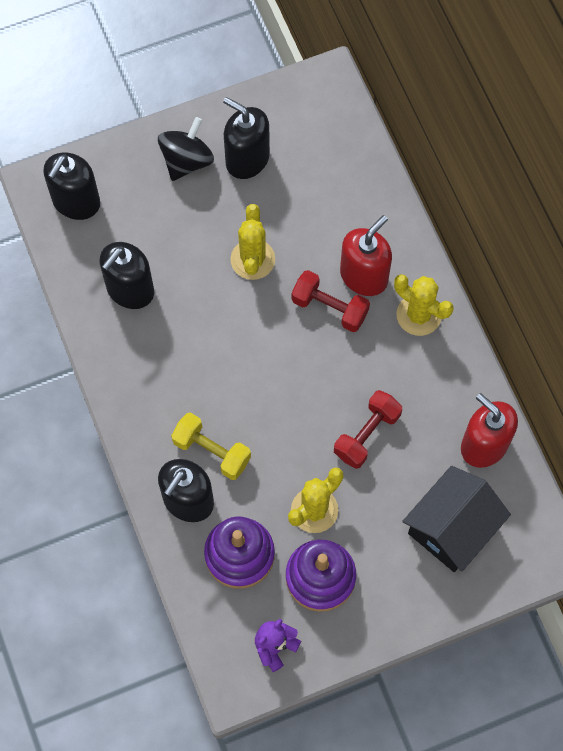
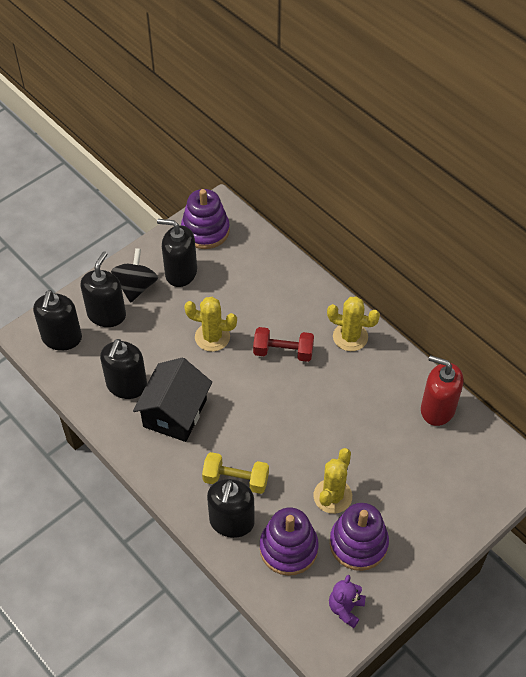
camera: 20 degrees left, 15 degrees down
(138, 187) = (106, 314): none -> black soap dispenser
(252, 259) = (212, 337): yellow cactus -> yellow cactus turned 60 degrees counterclockwise
(299, 109) = (205, 231): none -> purple stacking toy
(364, 276) = (299, 323): red soap dispenser -> none
(366, 434) = (348, 429): red dumbbell -> none
(452, 528) = (441, 474): black house -> black house (175, 413)

